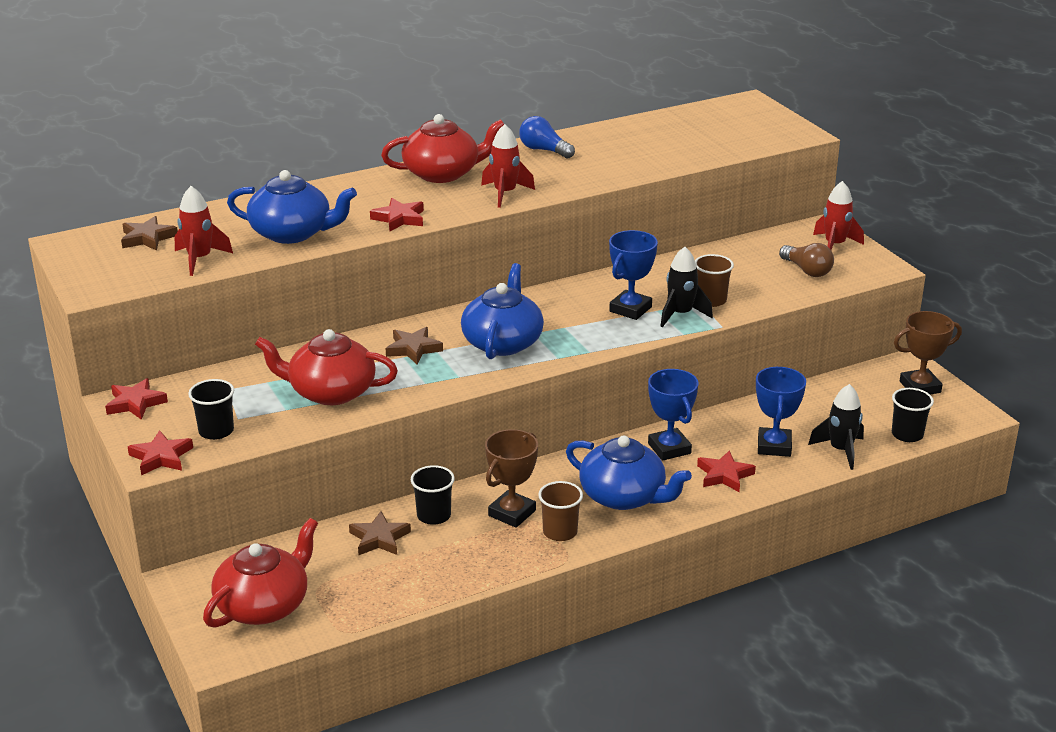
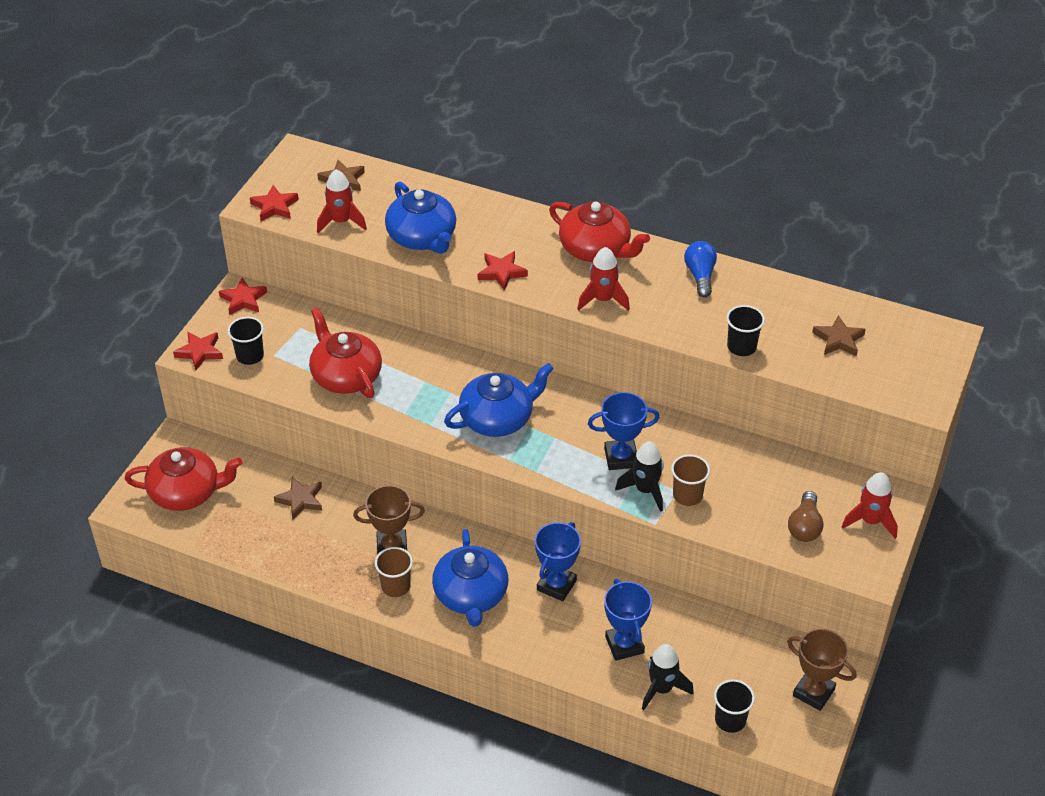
camera: 50 degrees right, 15 degrees up
(413, 349) = (440, 380): brown star -> brown star (838, 340)
(434, 516) = (350, 510): black cup -> black cup (741, 347)
(724, 475) = (555, 636): red star -> red star (275, 206)
(774, 446) = (624, 645): blue trophy -> blue trophy turned 75 degrees counterclockwise

